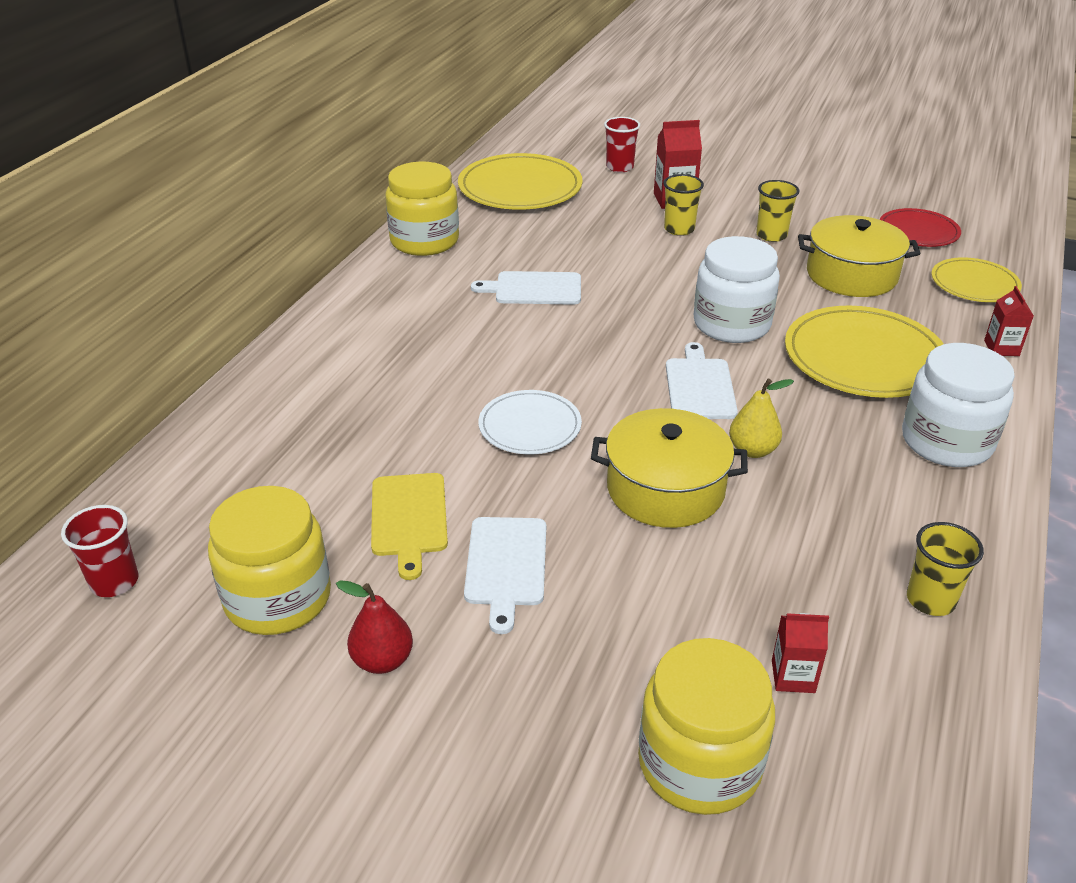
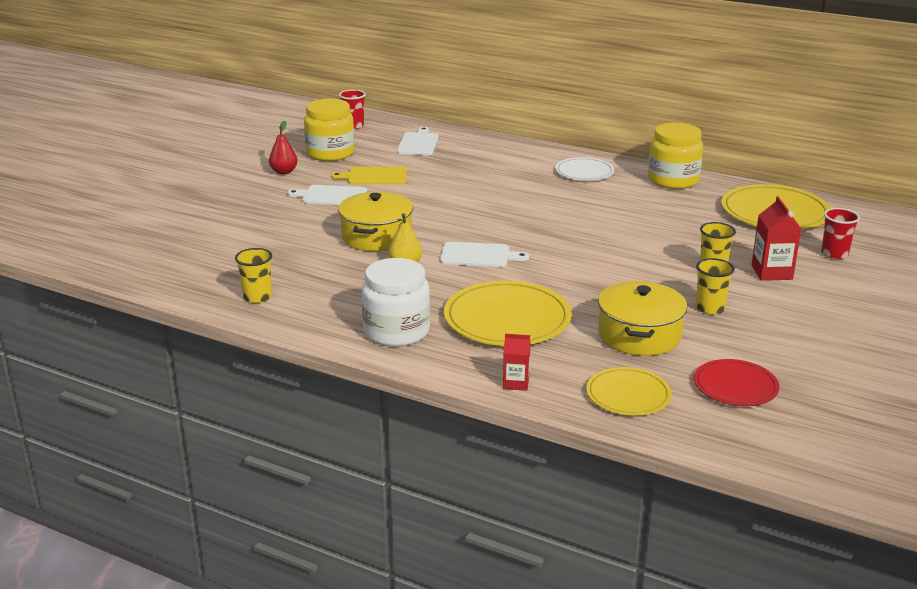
camera: 95 degrees right, 10 degrees down
(530, 426) = (445, 205): white plate -> white plate (584, 172)
(534, 289) = (606, 212): white cutting board -> white cutting board (418, 143)
(699, 763) = (192, 228): yellow jar -> none
(731, 324) = (557, 274): white jar -> none
(793, 676) = (227, 253): red carton -> none

